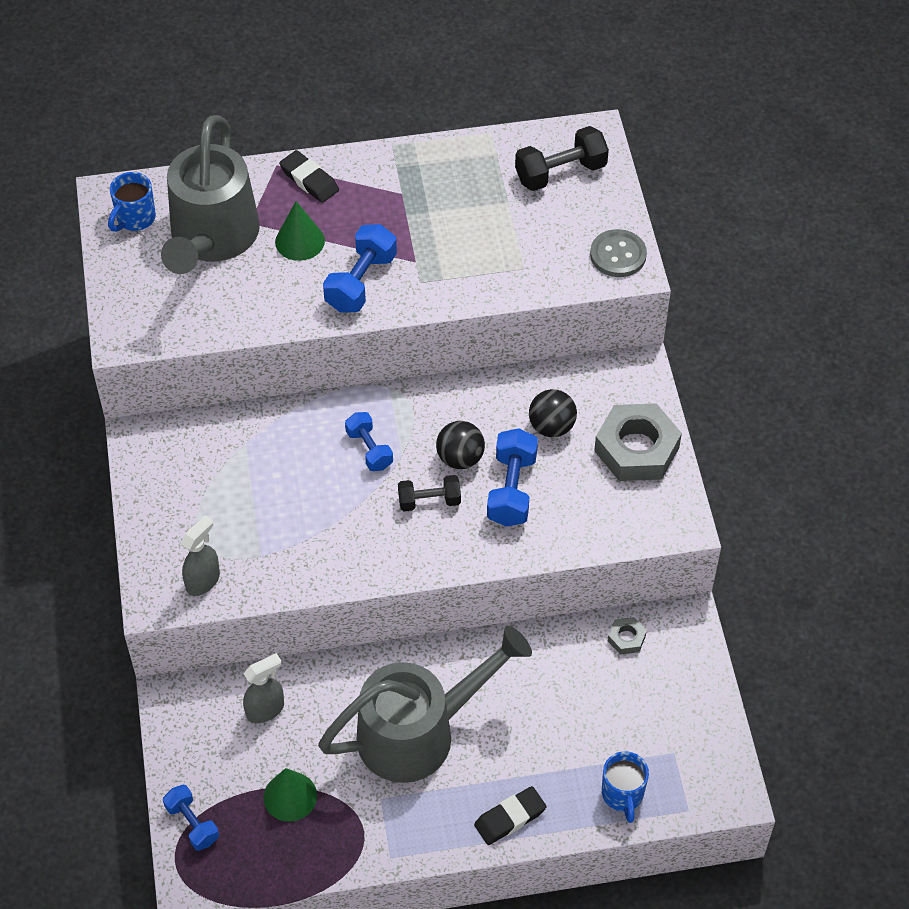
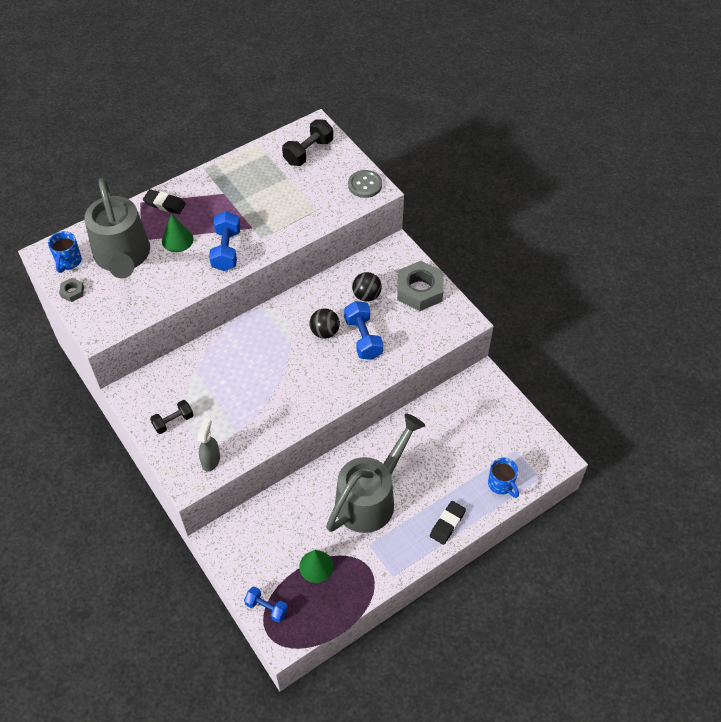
camera: 25 degrees left, 0 degrees up
(265, 710) = (275, 522): grey spray bottle -> none
(369, 449) = (270, 347): blue dumbbell -> none
(429, 501) = (320, 362): black dumbbell -> black dumbbell (173, 421)
(626, 638) = (457, 398): grey nut -> grey nut (72, 292)

